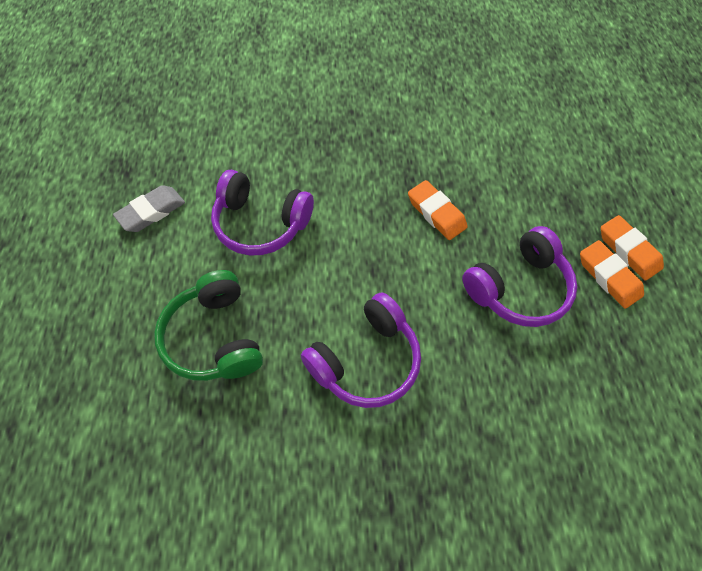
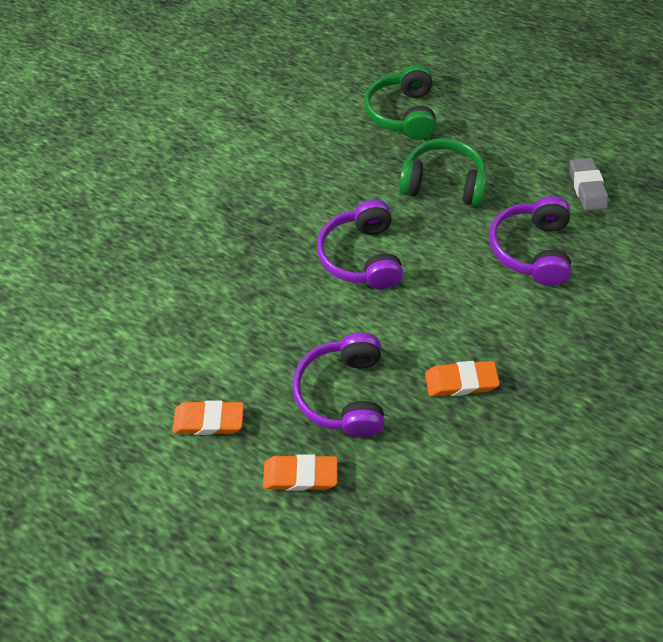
camera: 125 degrees right, 5 degrees down
(112, 446) = (402, 114): none -> green headphones
(261, 223) = (530, 250): purple headphones -> purple headphones turned 45 degrees counterclockwise
(628, 250) = (311, 517): orange eraser -> orange eraser (209, 420)

